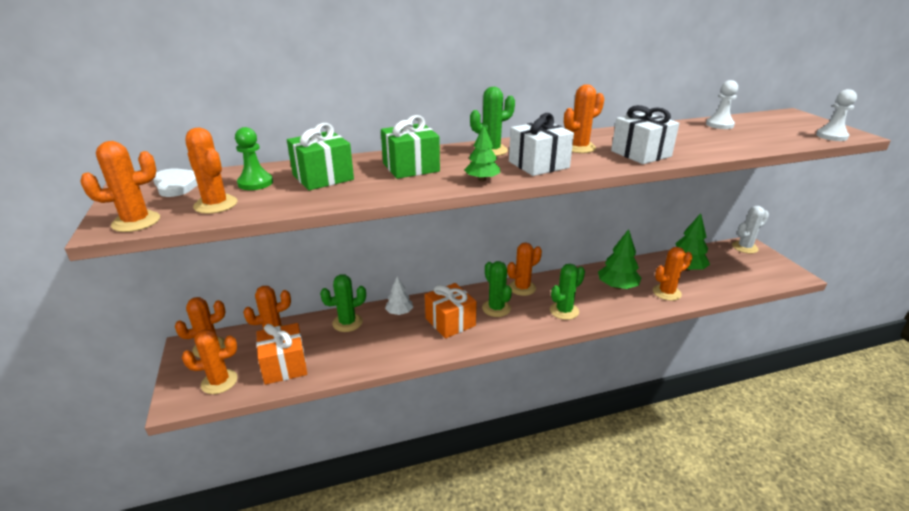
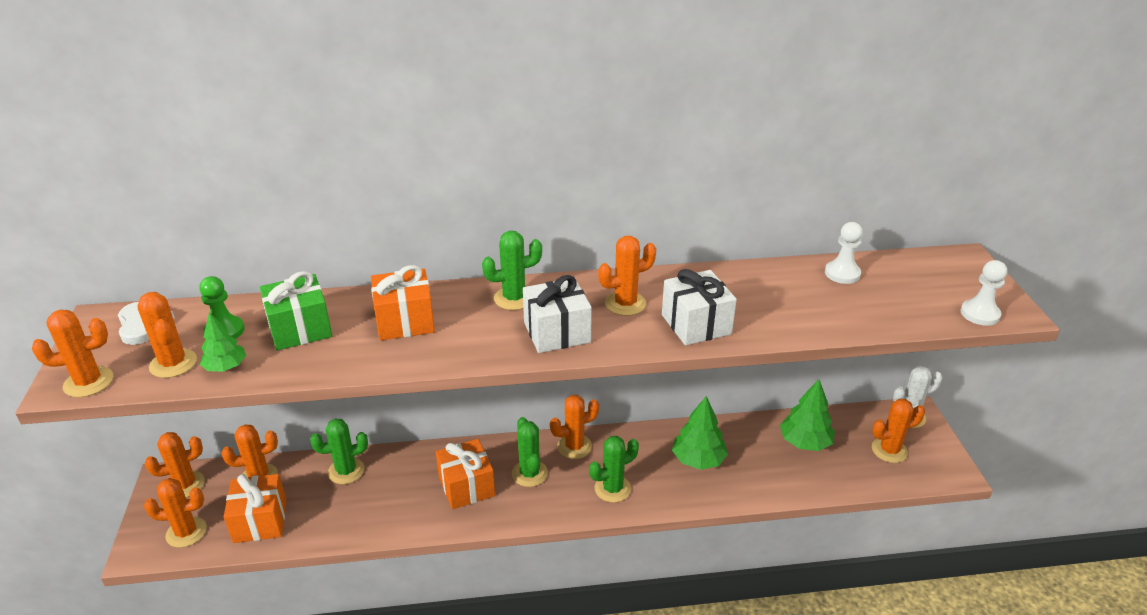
camera: 10 degrees right, 5 degrees up
(399, 312) = (411, 464): white tree -> none
(411, 167) = (405, 321): green gift -> orange gift
(482, 179) = (476, 353): green tree -> green tree (226, 367)
(666, 292) = (759, 478): orange cactus -> orange cactus (889, 450)

